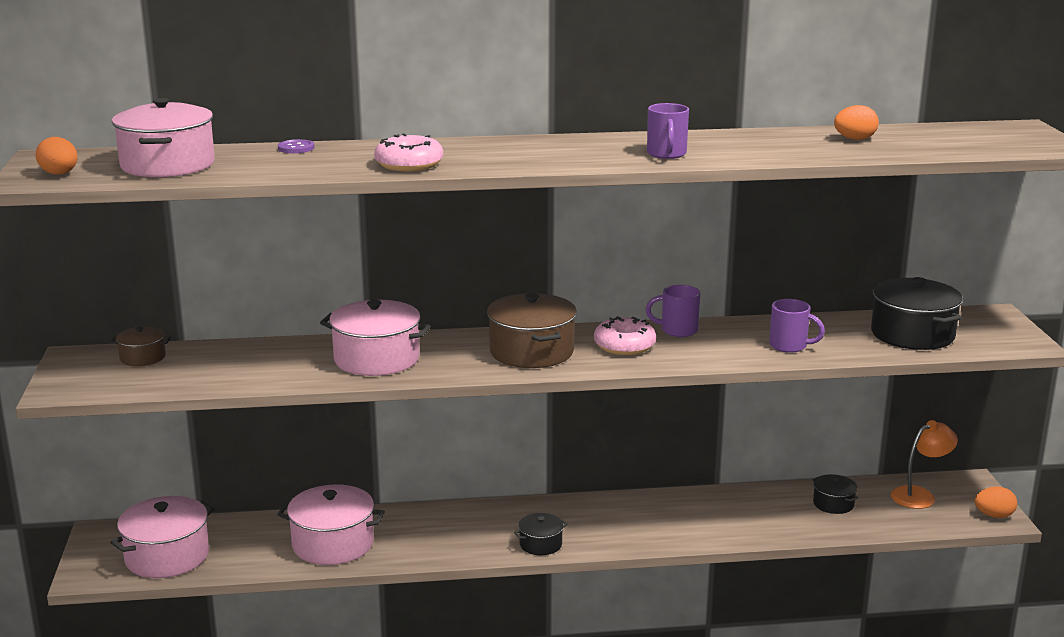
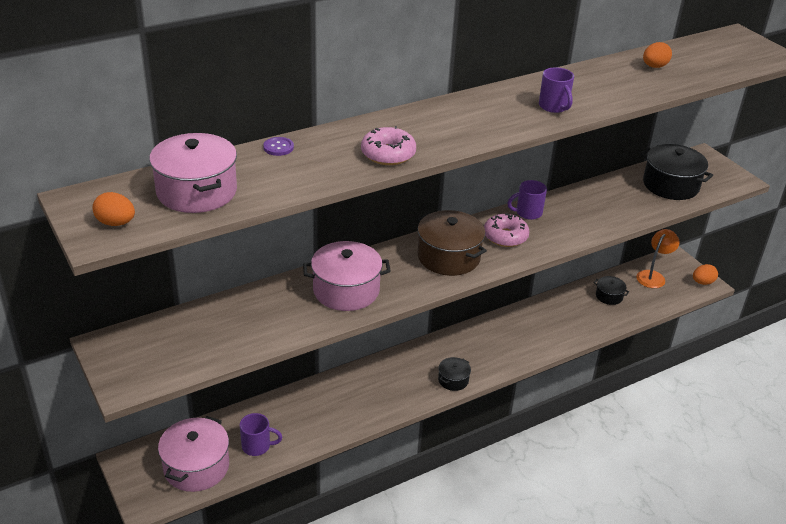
camera: 25 degrees left, 15 degrees up
(142, 357) = (163, 332): brown pot -> none
(333, 544) = (312, 419): pink pot -> none
(789, 346) = (607, 213): purple mug -> purple mug (257, 446)

